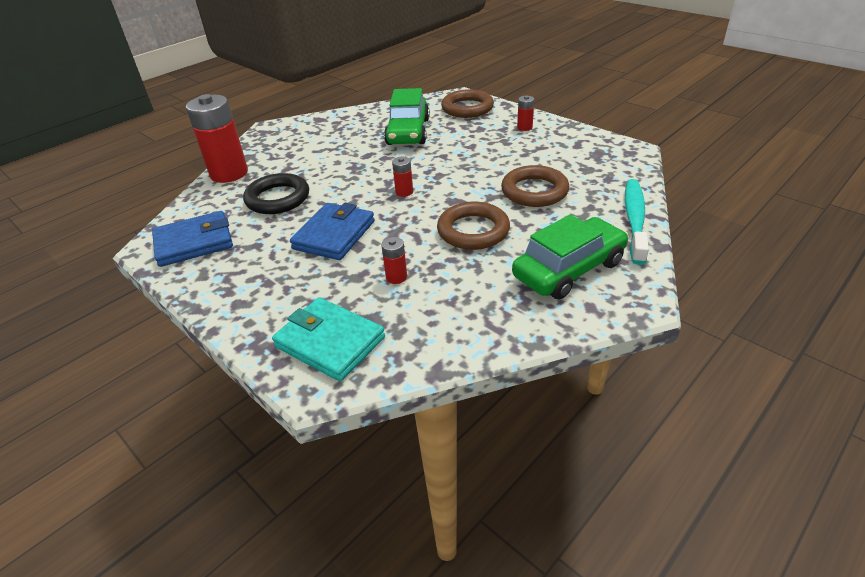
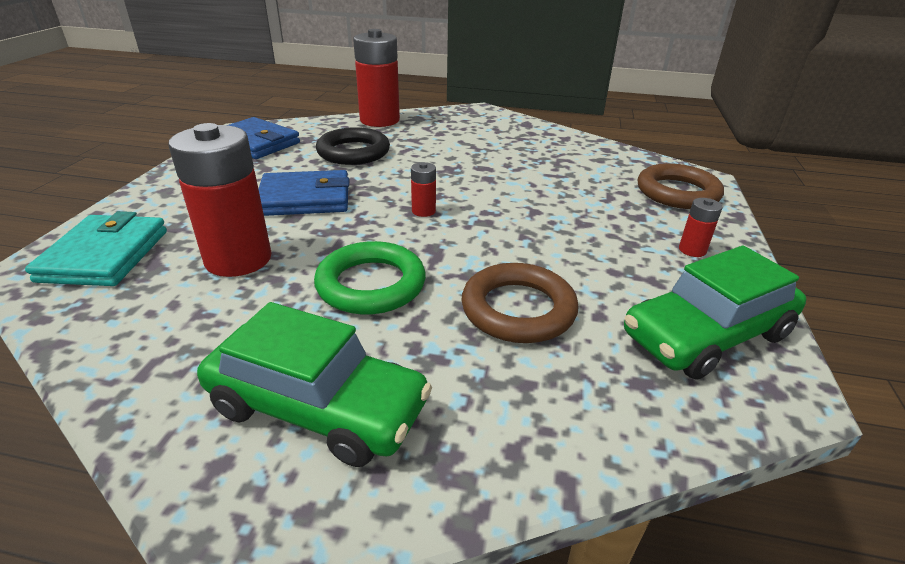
camera: 55 degrees right, 5 degrees down
(396, 277) = (238, 259): red battery -> red battery, size x2.29
(408, 132) = (562, 174): green car -> green car (707, 335)
(473, 231) = (371, 284): brown ring -> green ring
(634, 219) = (529, 457): turquoise toothbrush -> none

